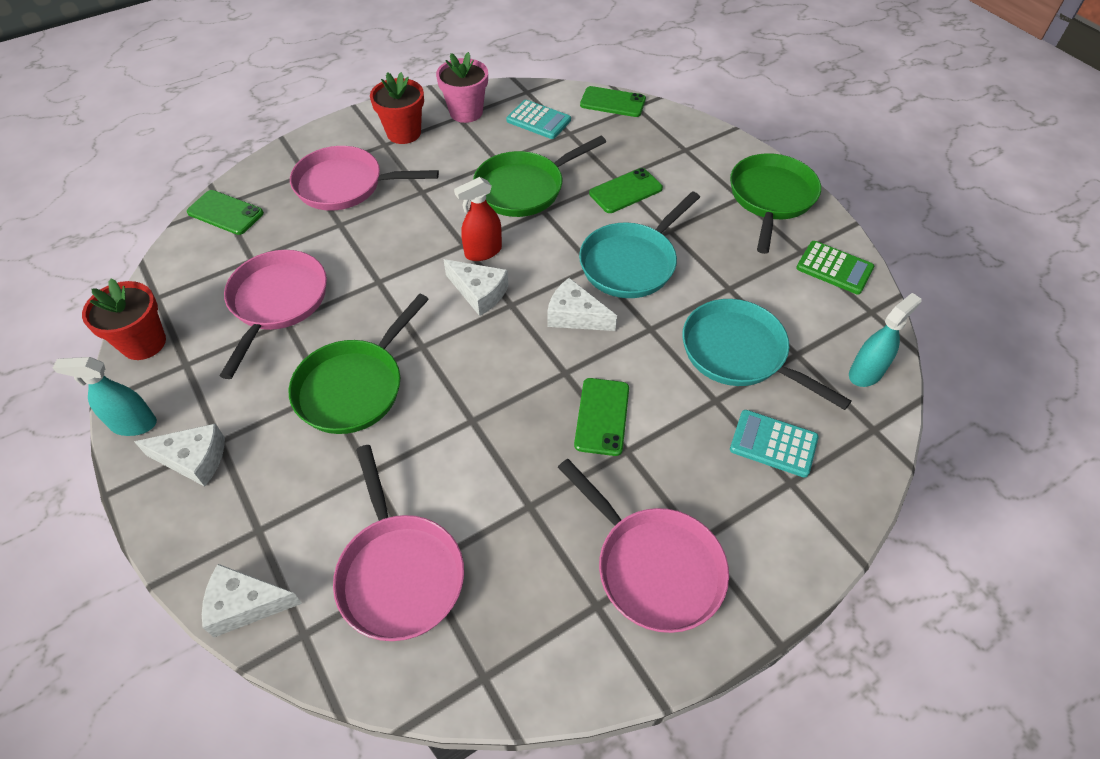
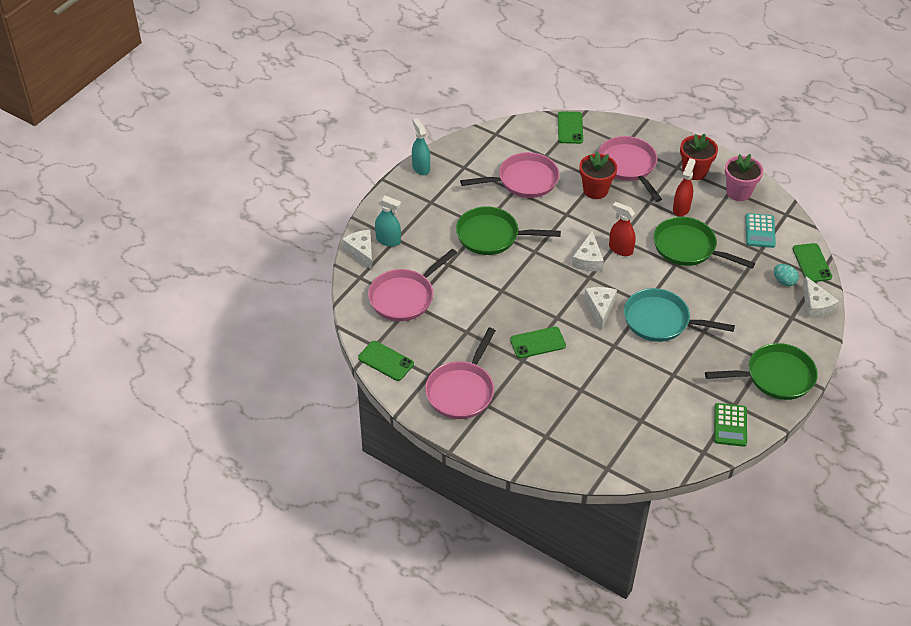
camera: 65 degrees right, 5 degrees down
(144, 343) = (466, 145): red flower pot -> red flower pot (595, 190)
(194, 459) = (416, 198): white cheese -> white cheese (815, 305)
(455, 168) = (681, 208): none -> red spray bottle
(625, 191) = (724, 298): green phone -> green phone (386, 361)
(627, 133) = (784, 281): none -> turquoise egg
(739, 353) = (622, 392): turquoise pan -> none
(773, 444) = (567, 423): turquoise calculator -> none
(865, 373) = (648, 457): turquoise spray bottle -> turquoise spray bottle (388, 240)

